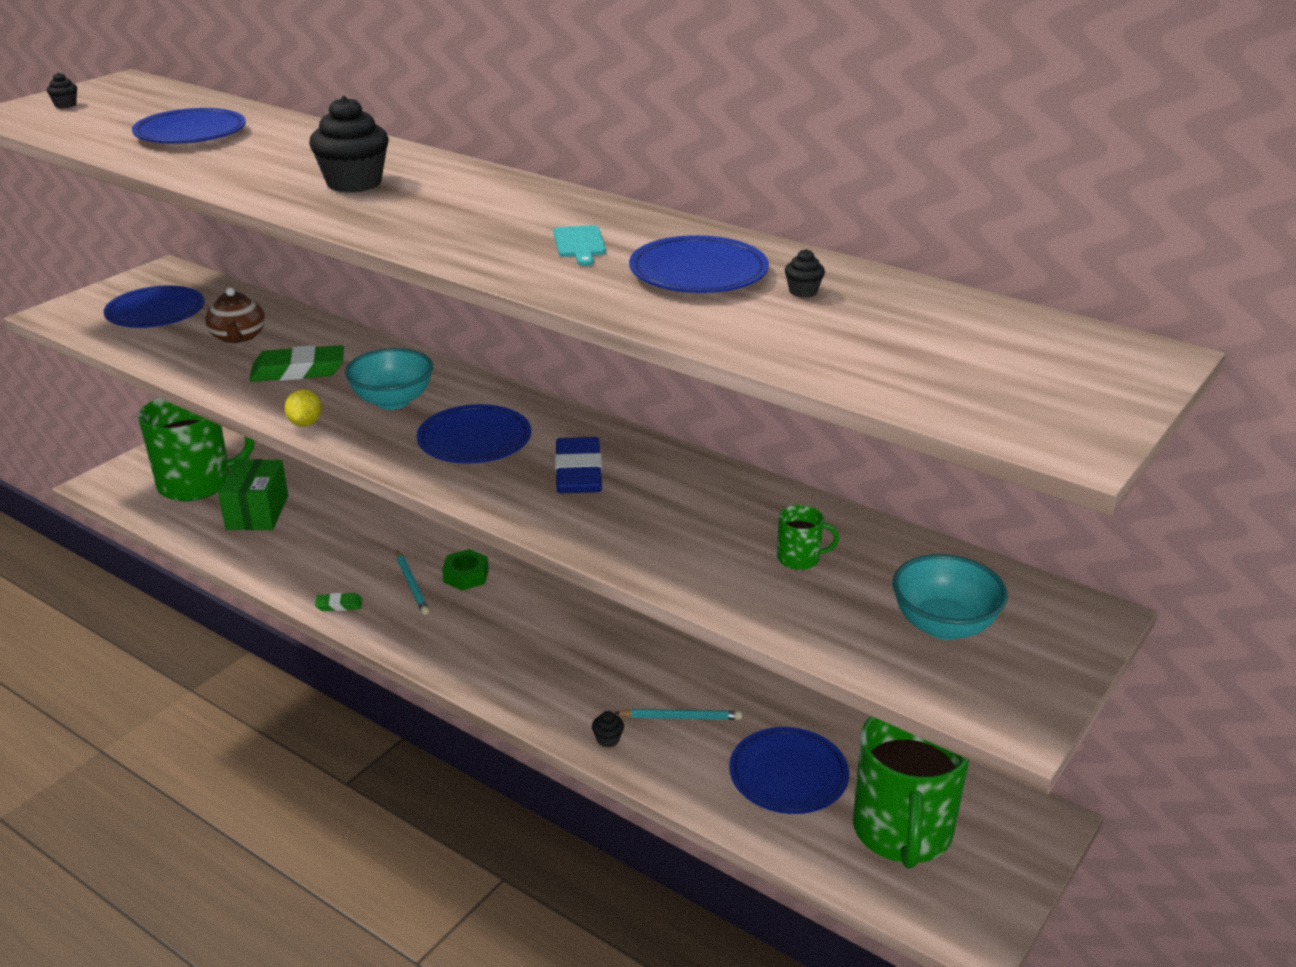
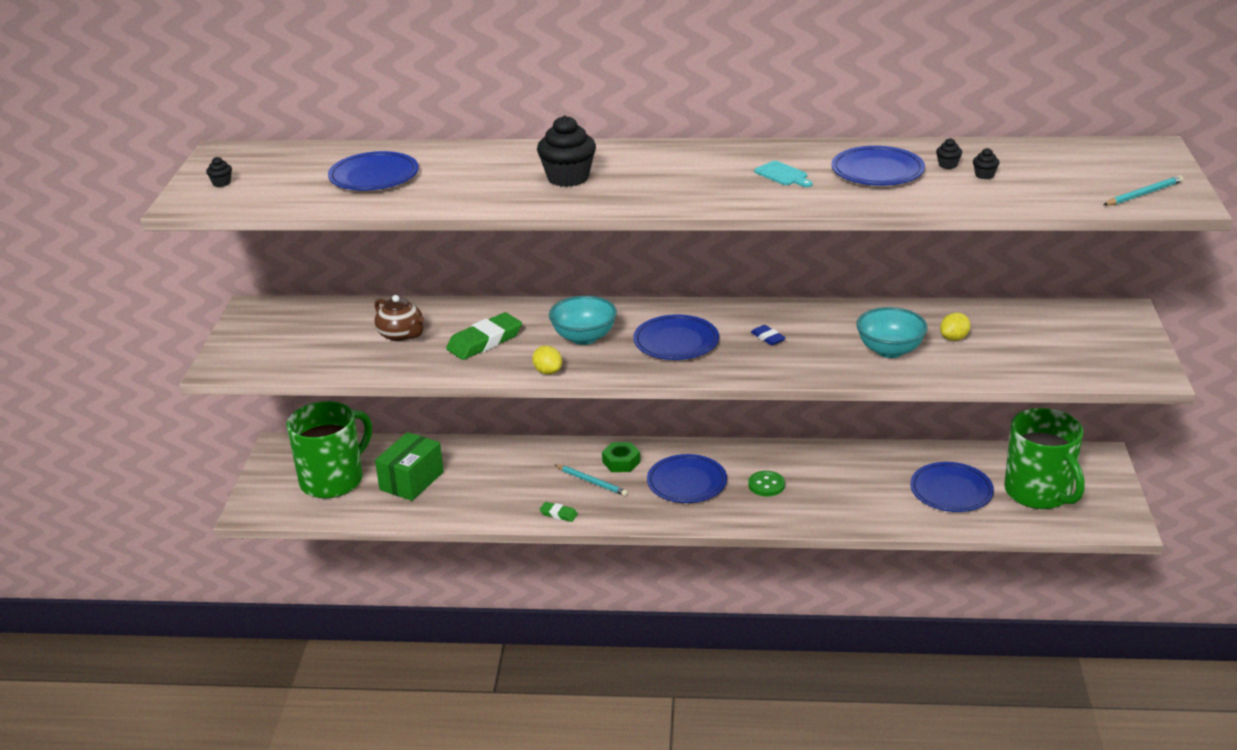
camera: 30 degrees left, 0 degrees up
(156, 313) = (303, 339): blue plate -> blue plate (687, 483)
(257, 512) = (411, 481): green box -> green box turned 60 degrees clockwise
(339, 605) = (558, 514): green eraser -> green eraser turned 60 degrees clockwise
(578, 472) = (768, 337): blue eraser -> blue eraser, size x0.50
(582, 668) = (766, 485): none -> green button
(608, 739) = (831, 516): black cupcake -> black cupcake (984, 175)
(681, 717) = (857, 487): turquoise pencil -> turquoise pencil (1143, 194)
(799, 558) = (954, 338): green mug -> yellow lemon
(943, 625) = (1066, 344): turquoise bowl -> turquoise bowl (890, 350)

